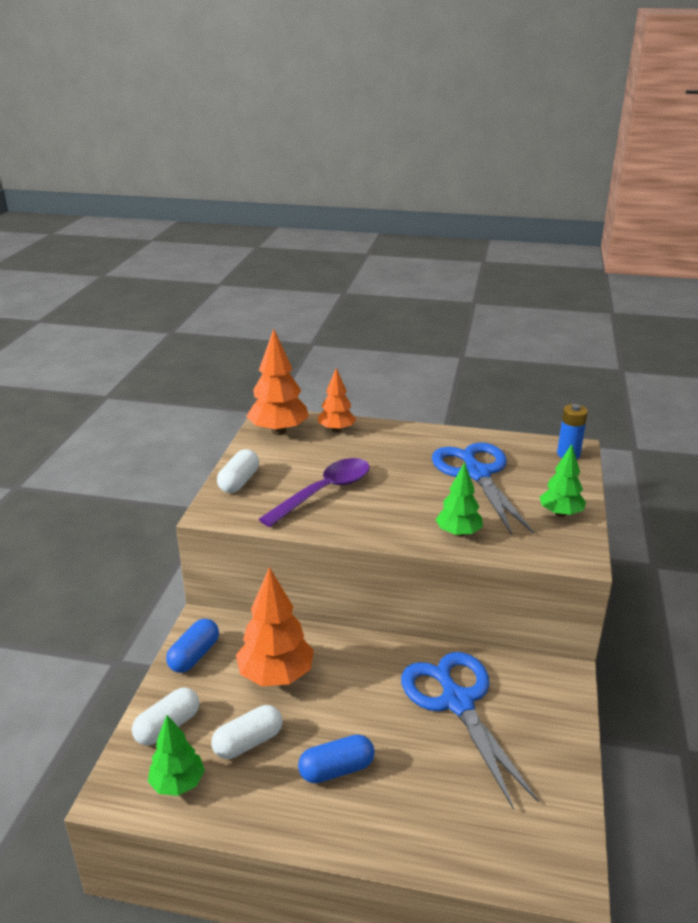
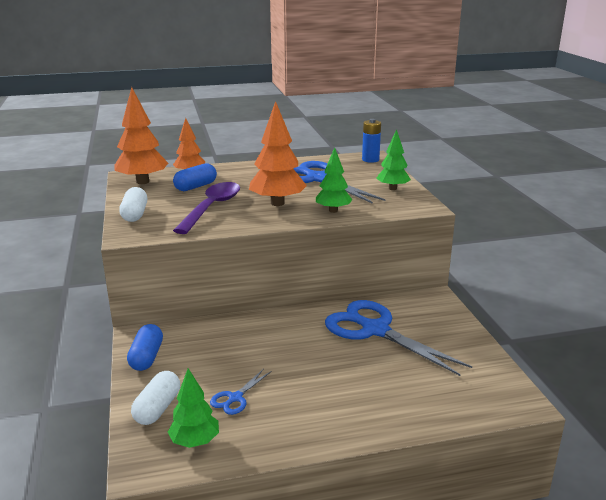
camera: 25 degrees left, 5 degrees down
(248, 742) = (235, 398): white capsule -> blue scissors
(276, 675) = (226, 351): orange tree -> orange tree (277, 203)
(336, 769) = (318, 393): blue capsule -> blue capsule (195, 187)

